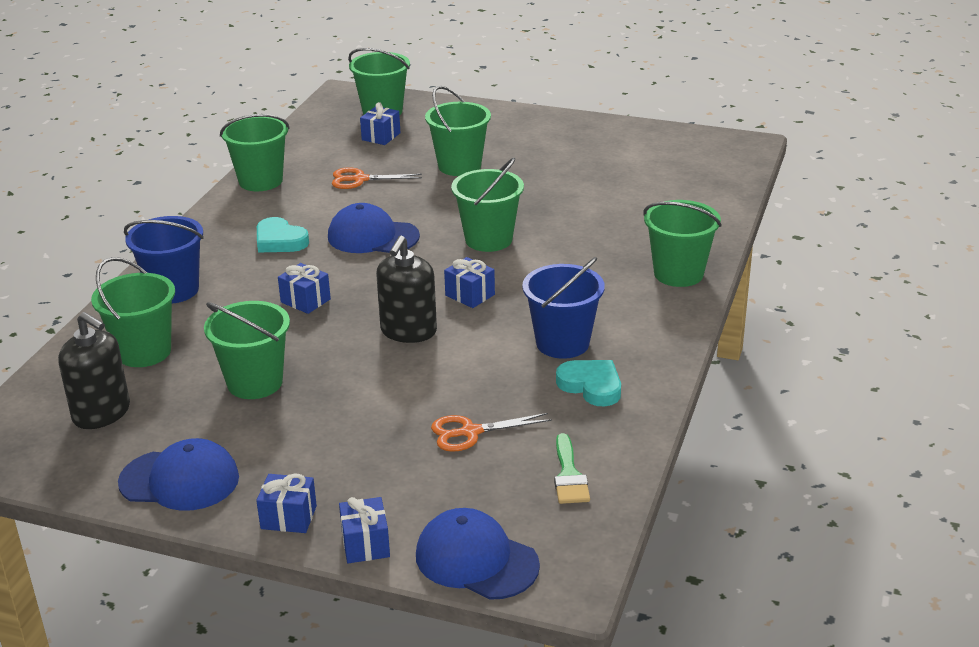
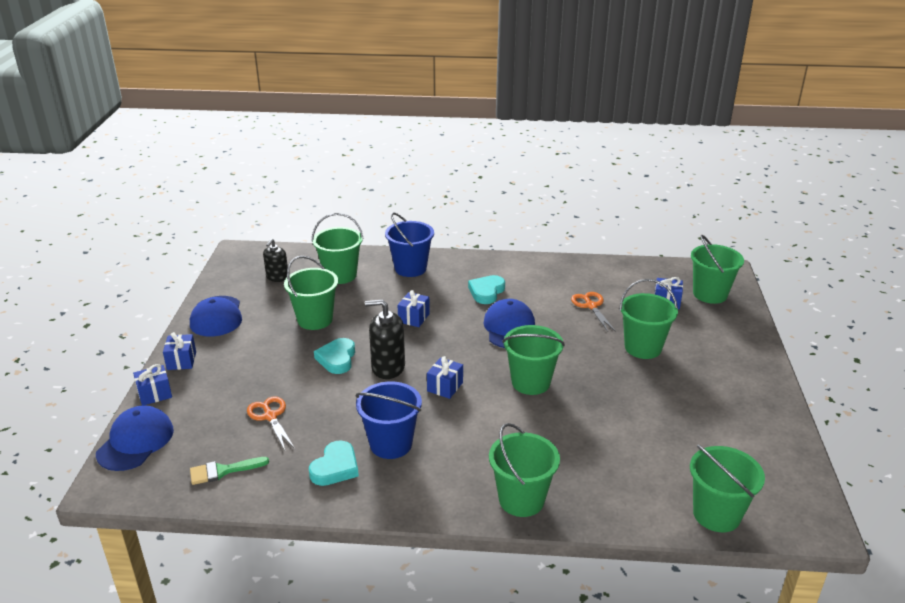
camera: 75 degrees right, 0 degrees up
(101, 413) = (277, 277): black soap dispenser -> black soap dispenser, size x0.65
(260, 181) = (564, 267): green bucket -> green bucket (716, 514)
(366, 370) = (337, 359): none -> turquoise heart

